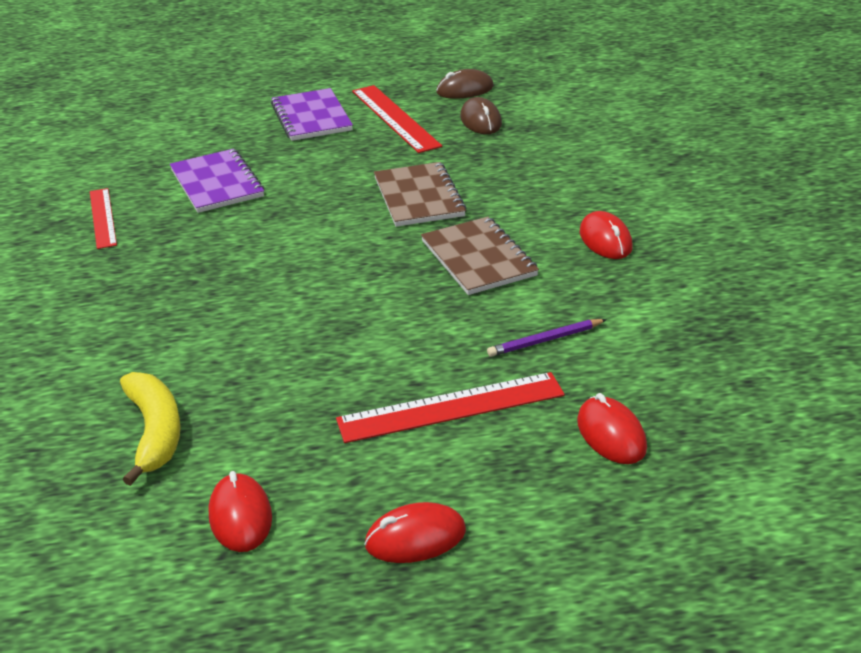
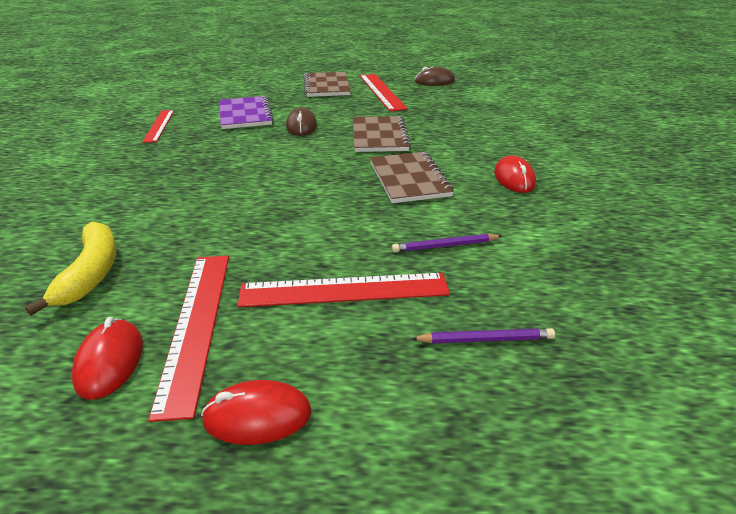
camera: 10 degrees right, 0 degrees up
(308, 468) = (195, 325): none -> red ruler
(311, 117) = (327, 86): purple notebook -> brown notebook
(481, 121) = (440, 98): brown mouse -> brown mouse (301, 126)
(611, 434) = (485, 339): red mouse -> purple pencil

